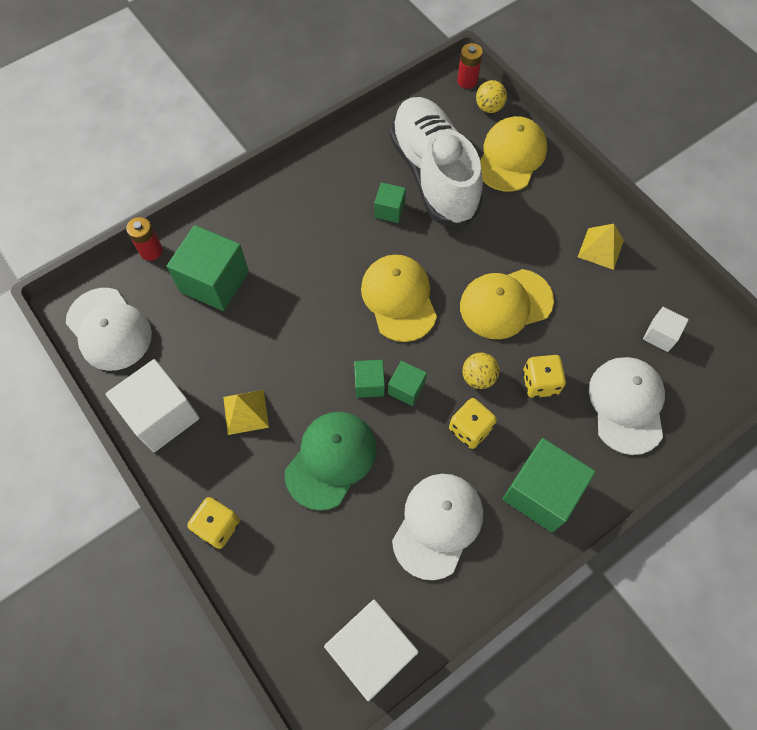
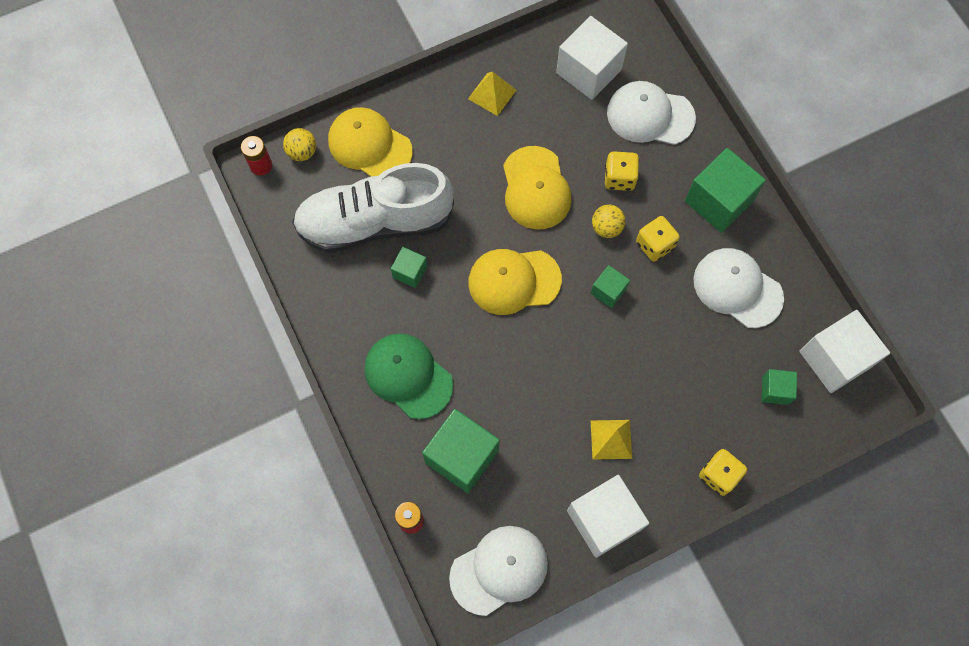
camera: 80 degrees left, 5 degrees up
(331, 460) = (668, 368): green cap -> green cap (408, 376)
(369, 384) = (599, 322): green cube -> green cube (775, 390)
(660, 335) = (588, 71): white cube -> white cube, size x1.93

